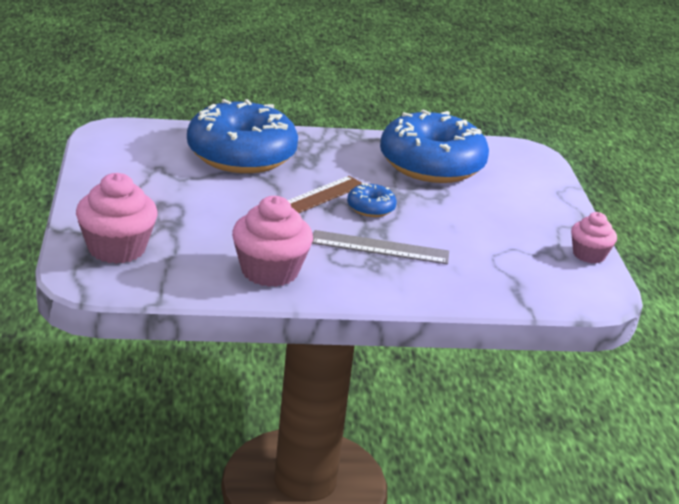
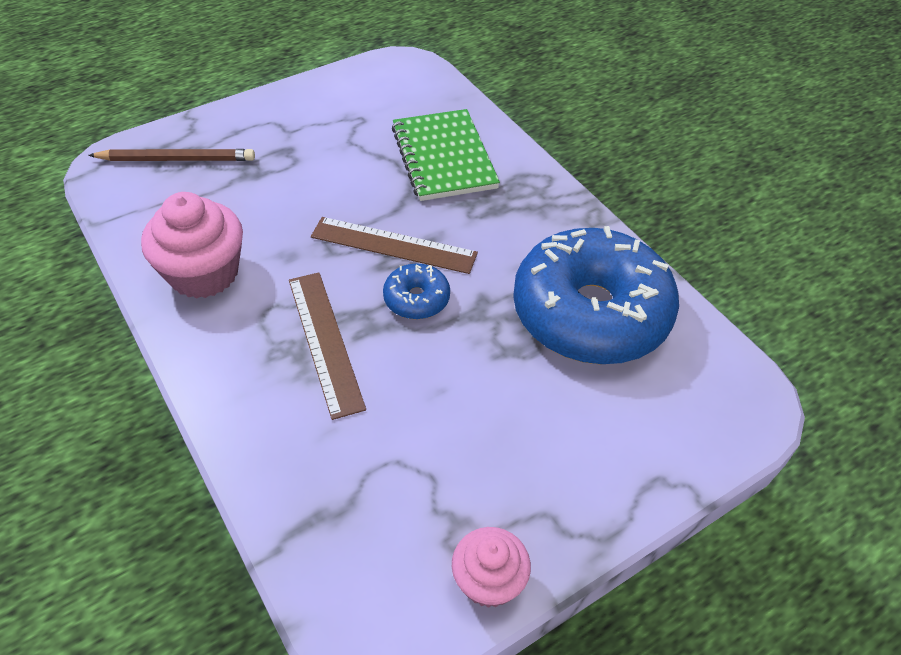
camera: 65 degrees right, 20 degrees up
(116, 248) = (176, 159): pink cupcake -> brown pencil
(241, 155) = (444, 157): blue donut -> green notebook
(380, 247) = (325, 341): grey ruler -> brown ruler

